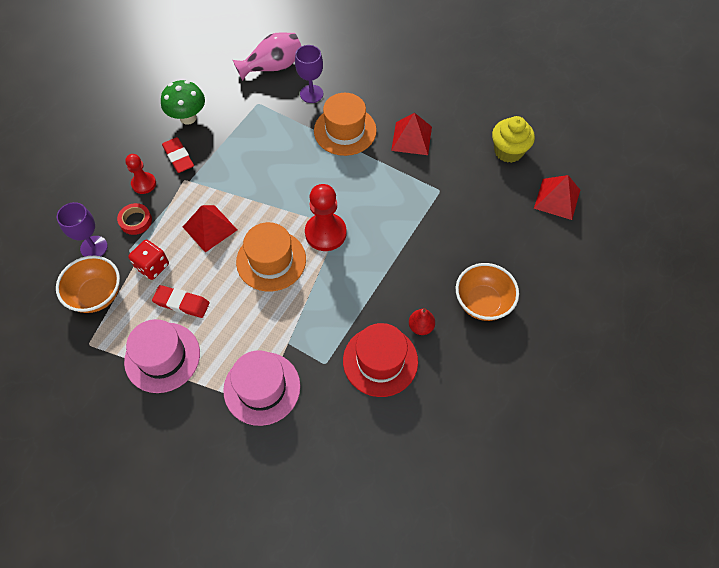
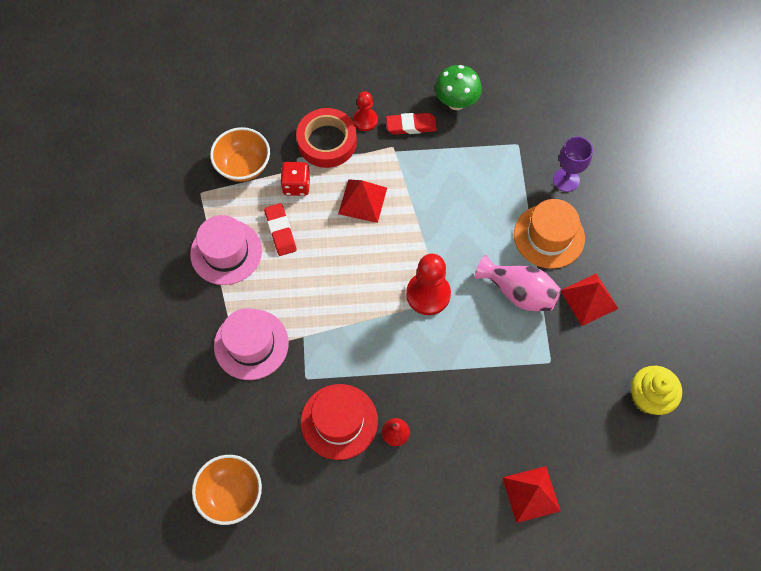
camera: 55 degrees right, 5 degrees up
(94, 247) = (281, 131): purple goblet -> none
(135, 221) = (327, 141): red tape -> red tape, size x1.86
(178, 157) = (411, 126): red eraser -> red eraser turned 60 degrees clockwise
(271, 260) = (368, 270): orange hat -> none
(273, 67) = (568, 127): pink vase -> pink vase (518, 292)
(482, 302) = (459, 474): orange bowl -> orange bowl (231, 494)
(557, 199) = (628, 477): red pyramid -> red pyramid (531, 494)

